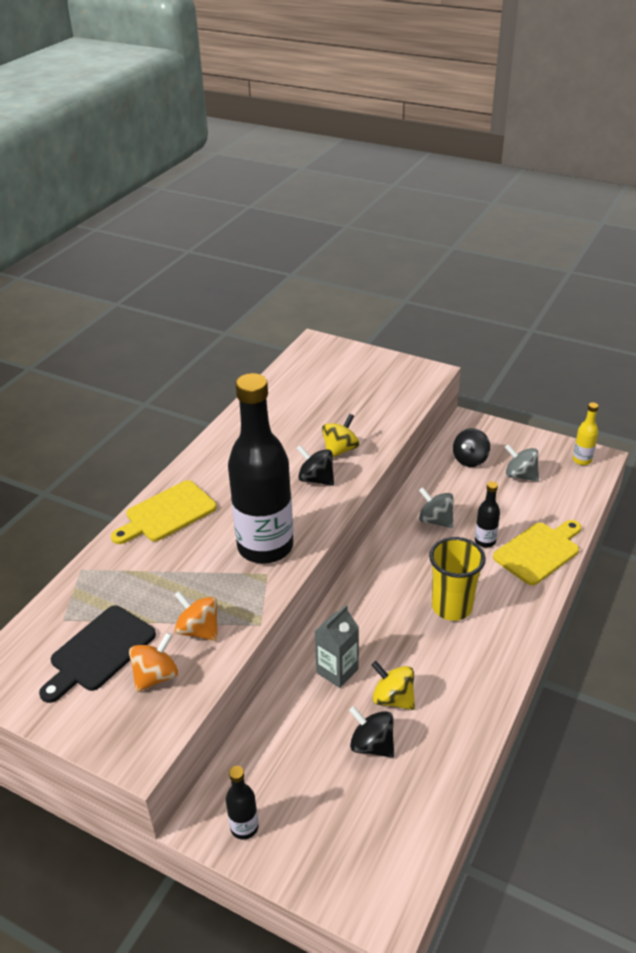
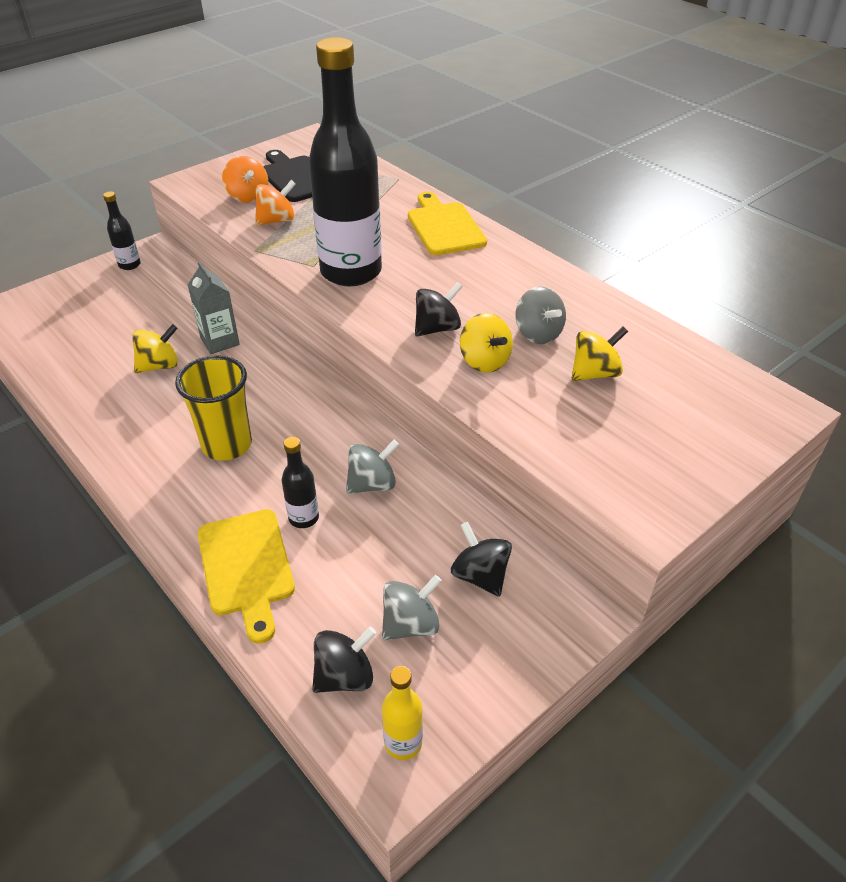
camera: 110 degrees right, 5 degrees up
(296, 434) = (538, 334): none -> grey spinning top
(324, 406) = (595, 373): none -> yellow spinning top
(372, 745) = (129, 340): black spinning top -> black spinning top (344, 676)

